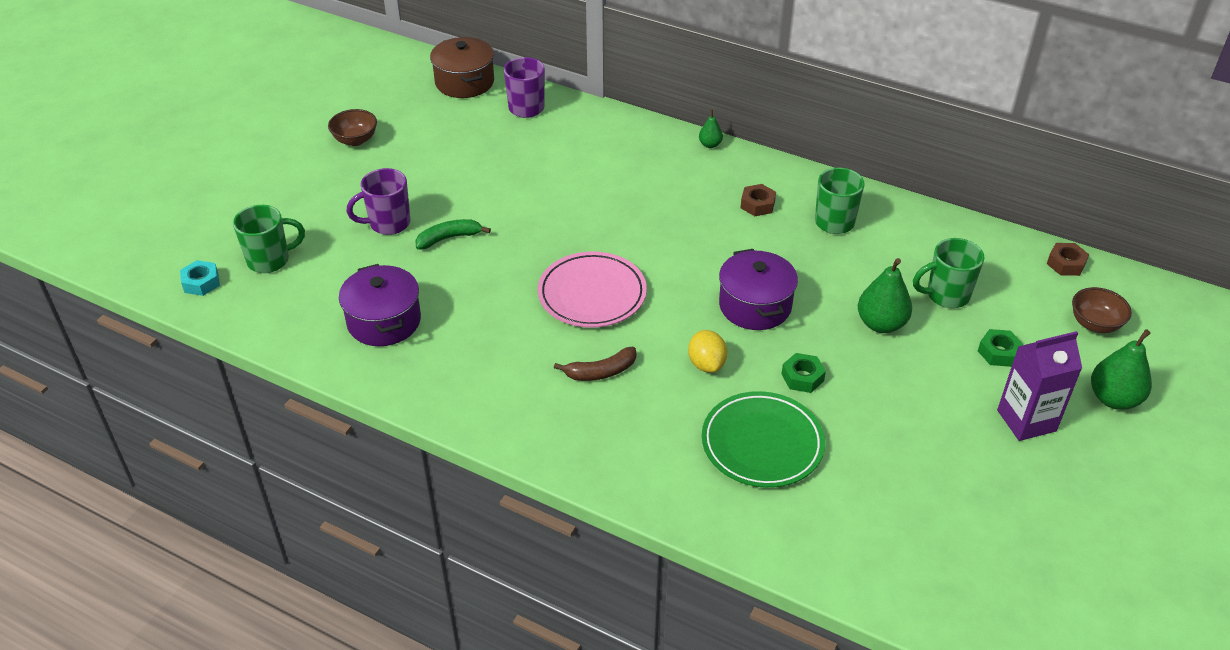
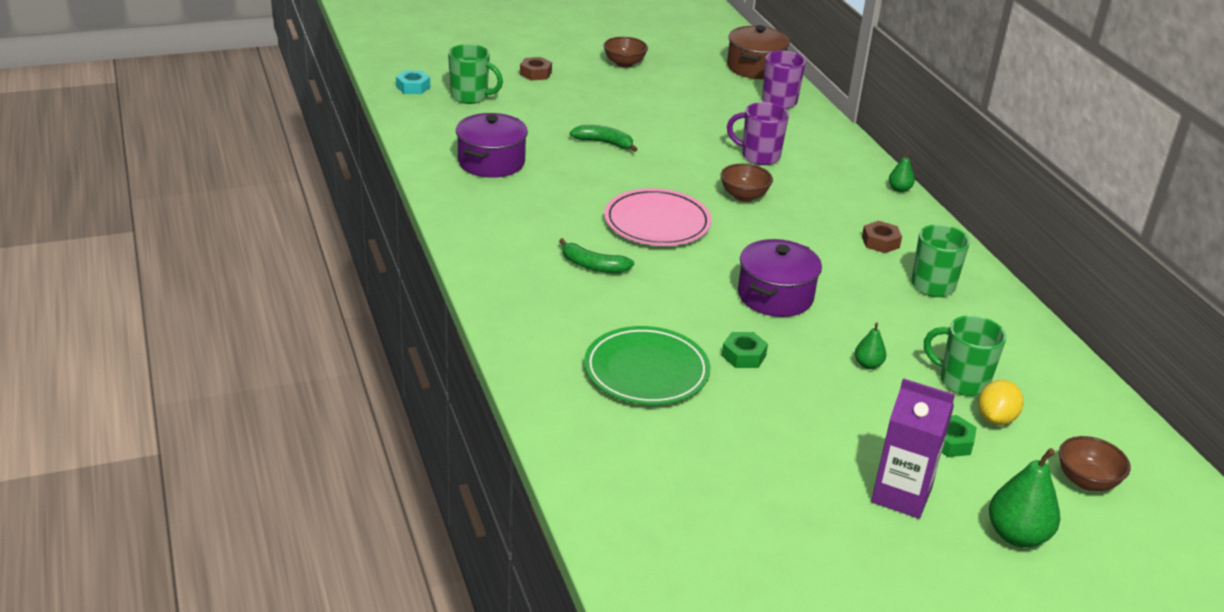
camera: 40 degrees right, 10 degrees down
(388, 224) = (575, 116): purple mug -> purple mug (759, 156)
(601, 372) = (593, 266): brown banana -> green banana
(618, 223) = (744, 196): none -> brown bowl
(706, 364) = (679, 305): yellow lemon -> yellow lemon (996, 419)
(881, 324) = (868, 365): green pear -> green pear, size x0.53
(1066, 264) = (1127, 428): brown nut -> brown nut (535, 73)

